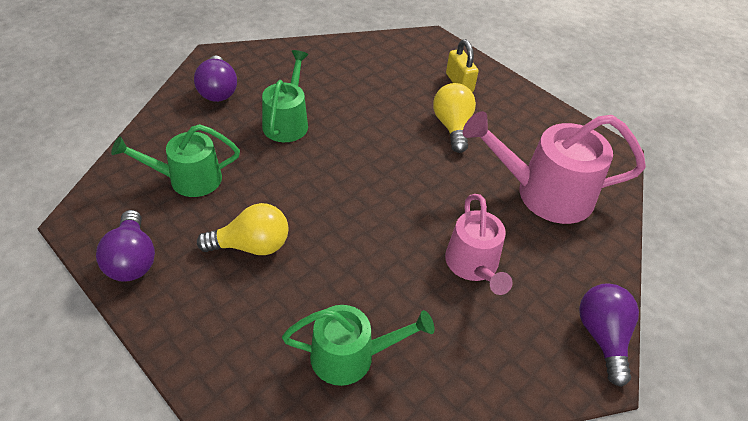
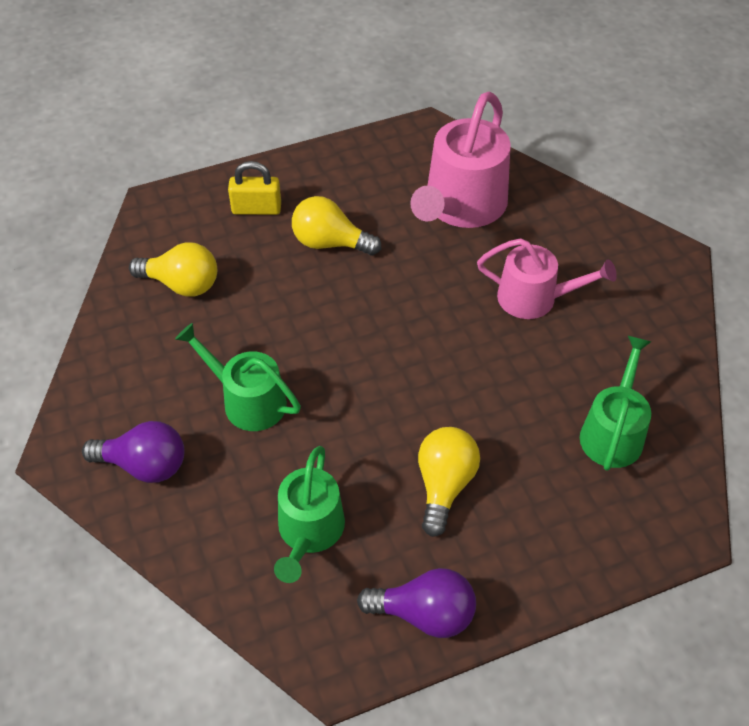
camera: 65 degrees left, 5 degrees up
(370, 67) = (182, 284): none -> yellow light bulb
(602, 337) = (641, 238): purple light bulb -> none

